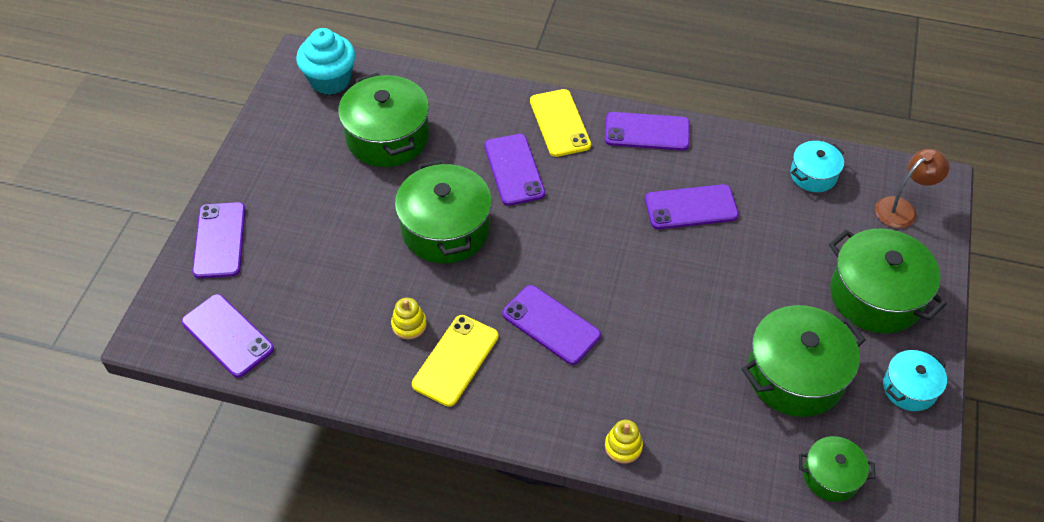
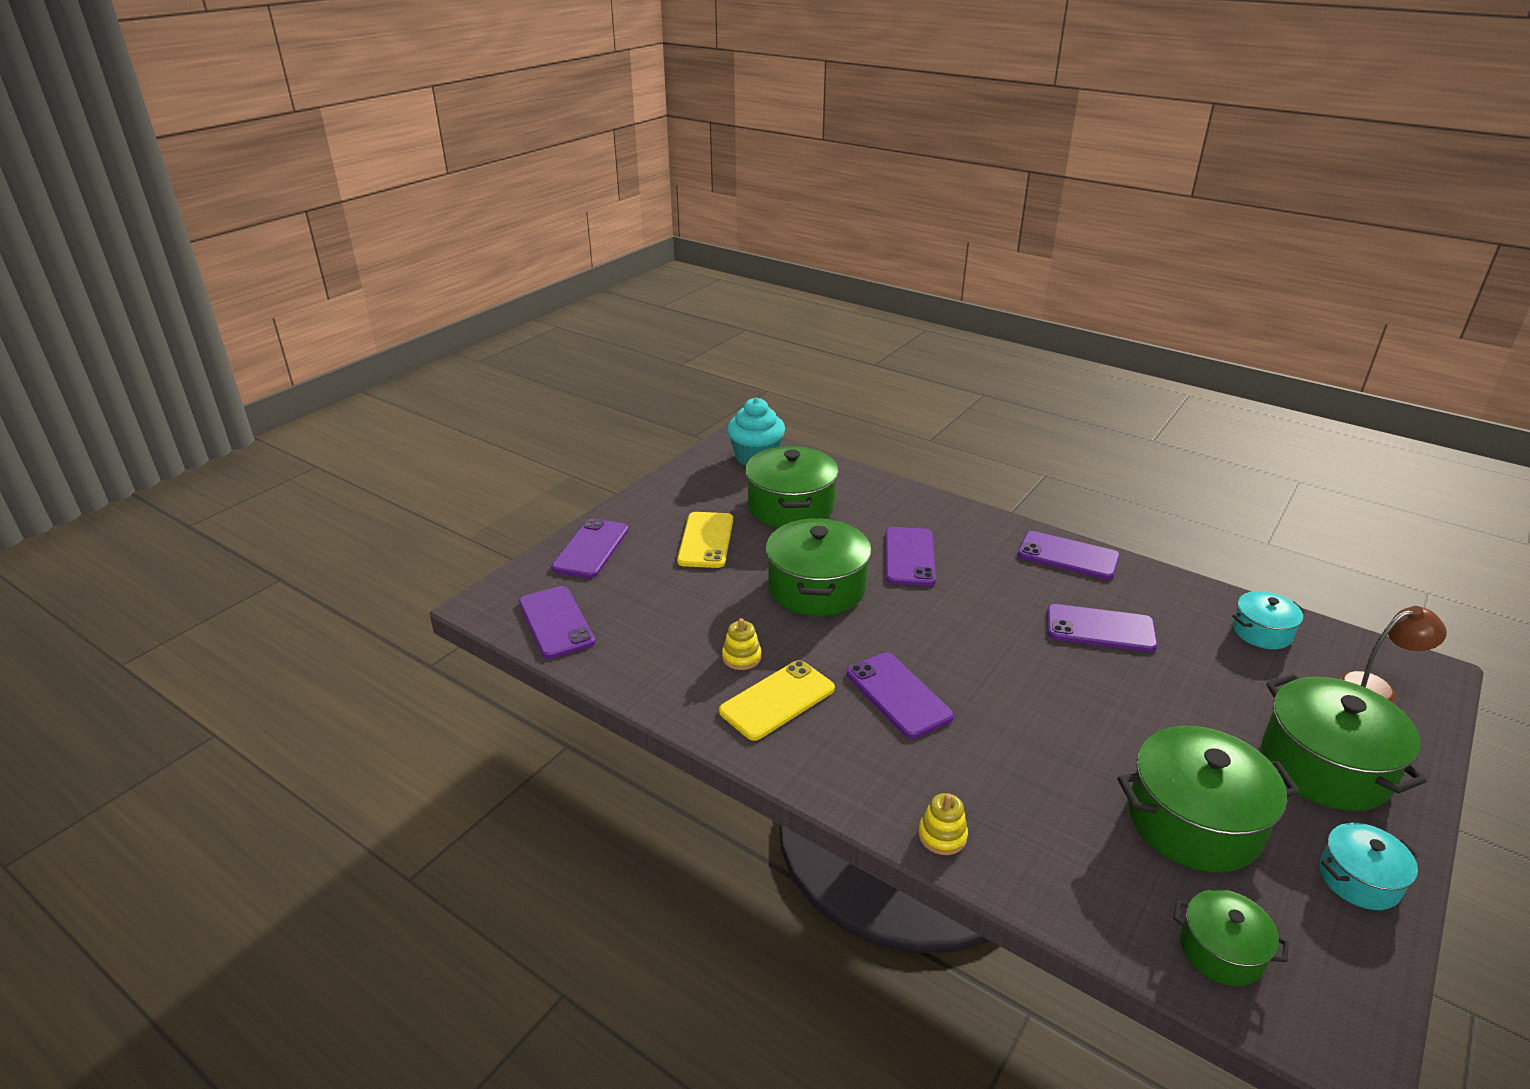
camera: 20 degrees right, 20 degrees down
(560, 123) = (973, 530): yellow phone -> yellow phone (706, 540)

